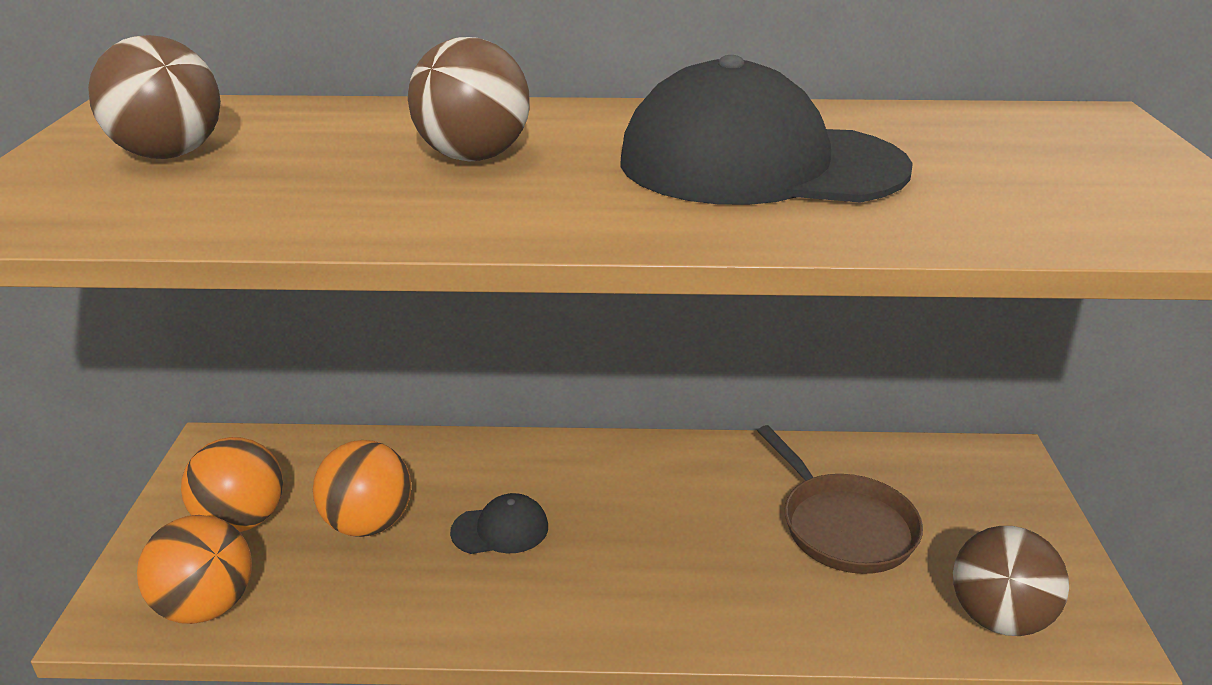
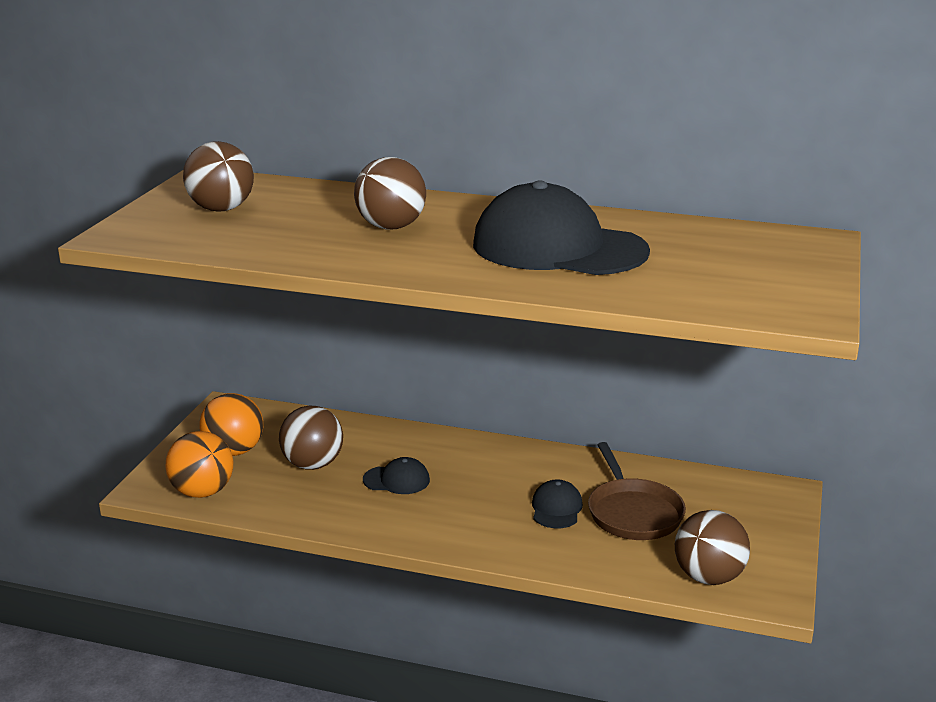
camera: 15 degrees right, 5 degrees down
(368, 524) = (312, 464): orange ball -> brown ball
(740, 538) = (556, 508): none -> black cap

